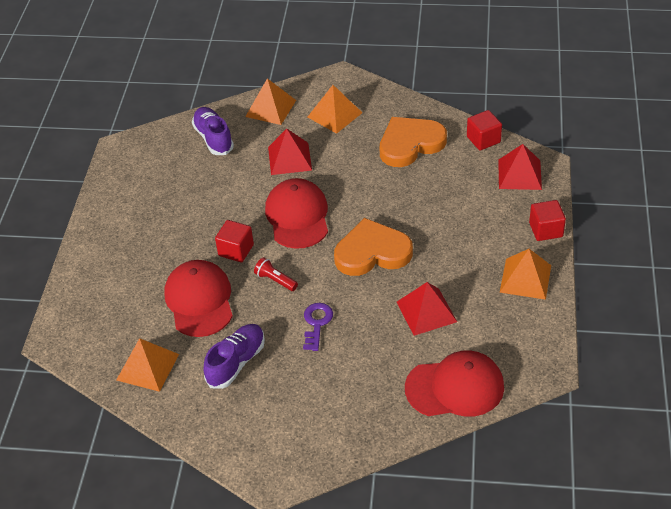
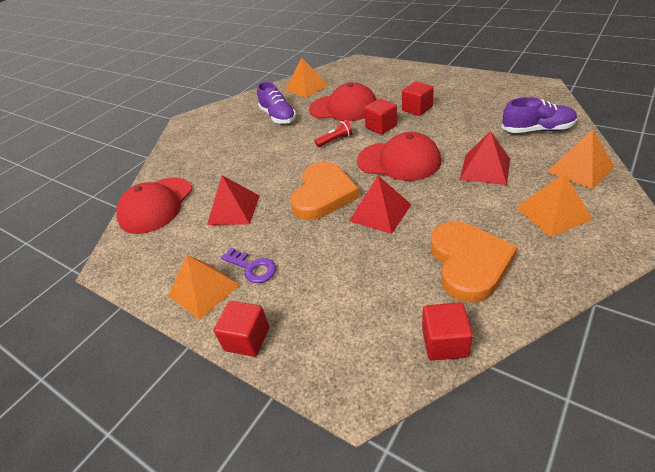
camera: 120 degrees right, 5 degrees down
(188, 232) = (417, 109): none -> red cube
(316, 323) = (277, 152): purple key -> purple key (252, 267)
(519, 174) = (354, 355): red pyramid -> red pyramid (380, 212)

